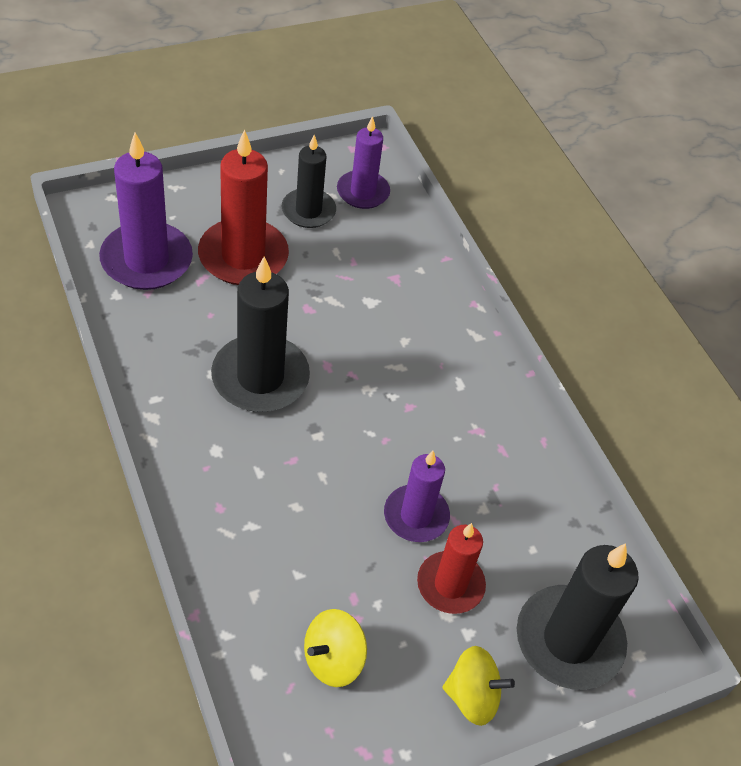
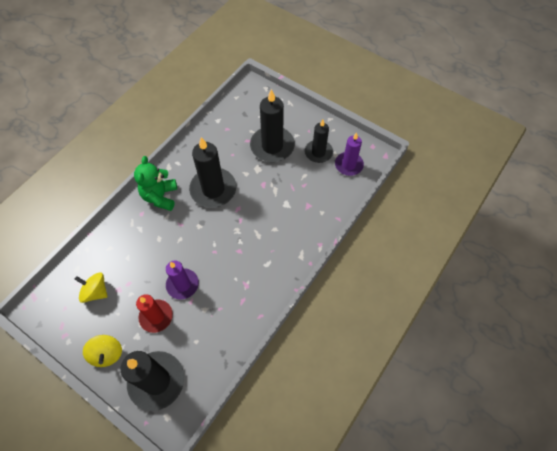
camera: 65 degrees right, 10 degrees up
(146, 260) = (243, 118): purple candle -> none
(208, 460) = (160, 197): none -> green teddy bear
(243, 256) = (272, 146): red candle -> black candle

